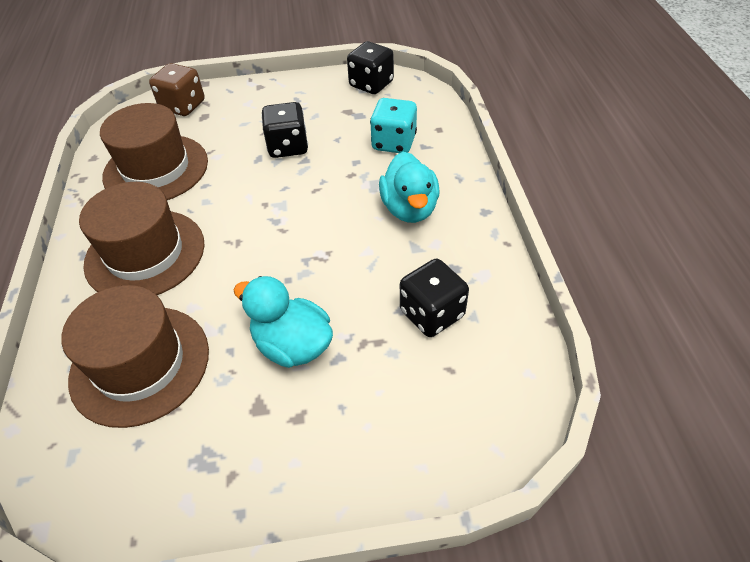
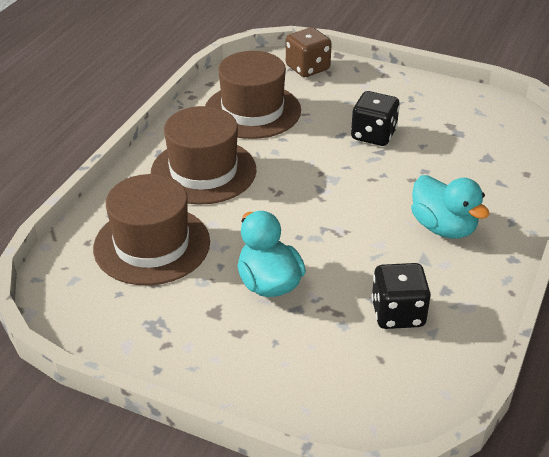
camera: 30 degrees right, 10 degrees down
(371, 84) = (491, 110): black dice -> none
(394, 143) = (473, 168): turquoise dice -> none
(409, 208) = (443, 227): turquoise duck -> turquoise duck turned 60 degrees counterclockwise

